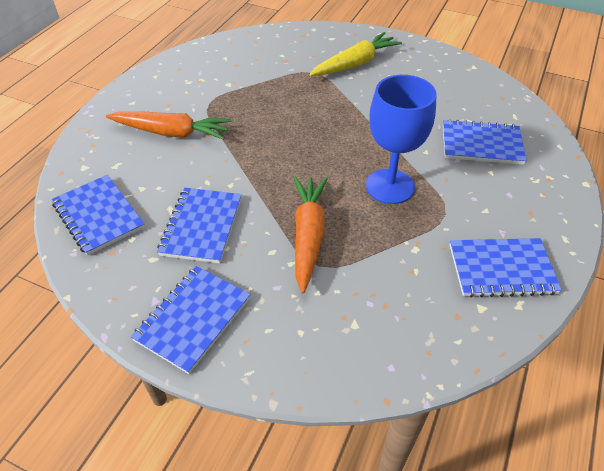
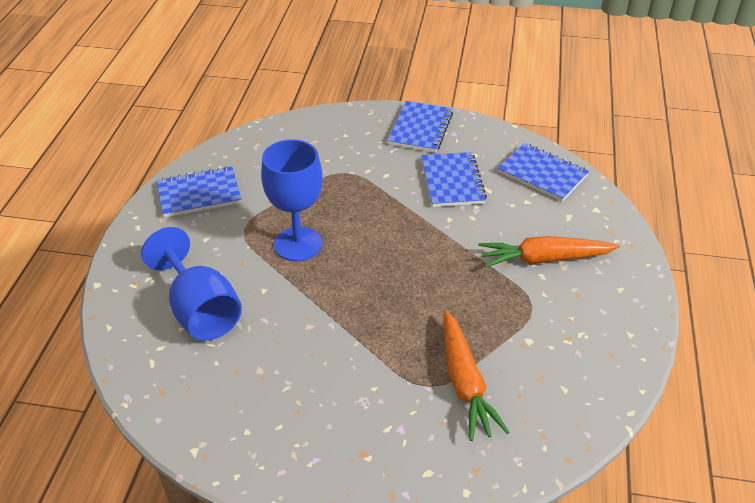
camera: 165 degrees right, 5 degrees down
(308, 236) = (361, 190): orange carrot -> orange carrot (465, 382)
(355, 64) = (374, 416): yellow carrot -> none
(481, 144) = (200, 310): blue notebook -> blue goblet

